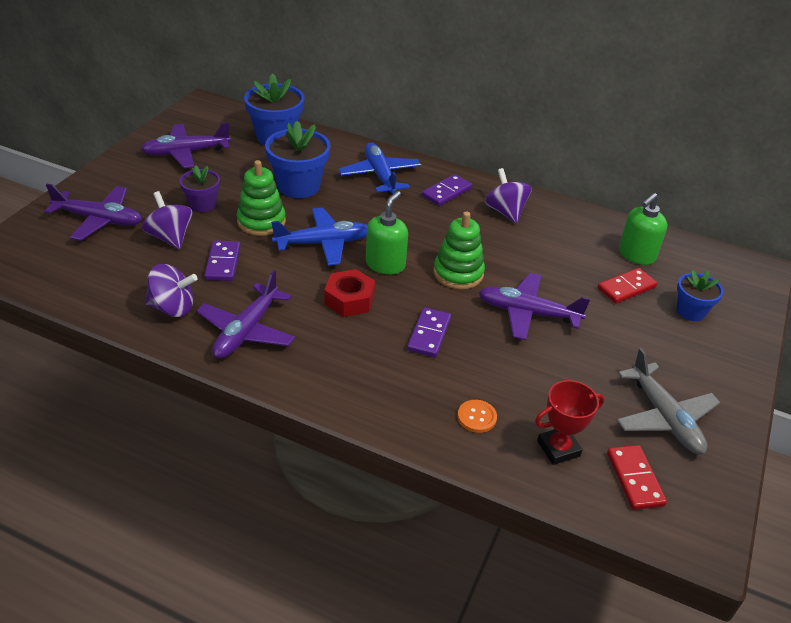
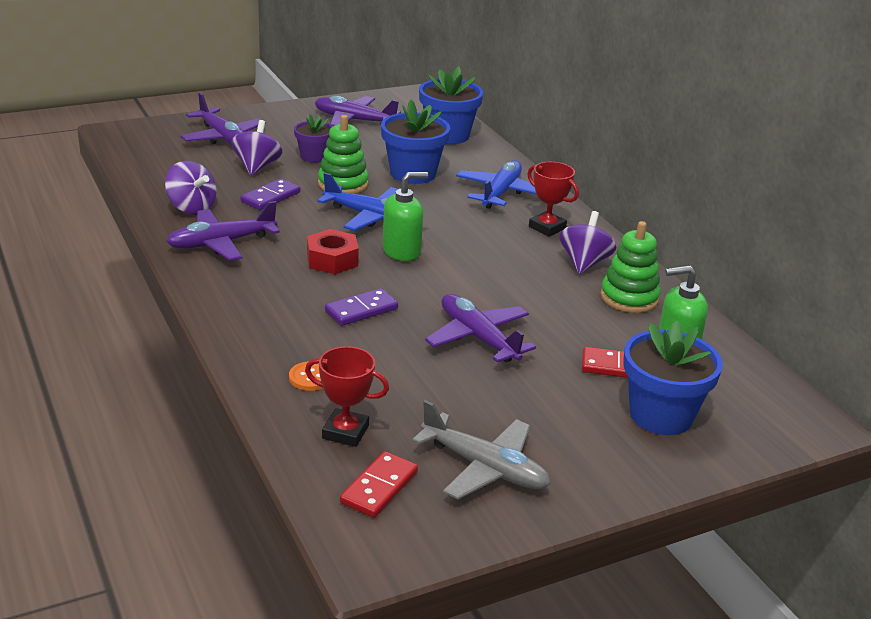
camera: 40 degrees right, 10 degrees down
(446, 192) = (547, 227): purple domino -> red trophy
(458, 273) = (458, 284): green stacking toy -> green stacking toy (629, 297)
(664, 418) = (485, 468): grey plane -> grey plane turned 75 degrees counterclockwise
(690, 311) = (661, 415): blue flower pot -> blue flower pot, size x1.68

